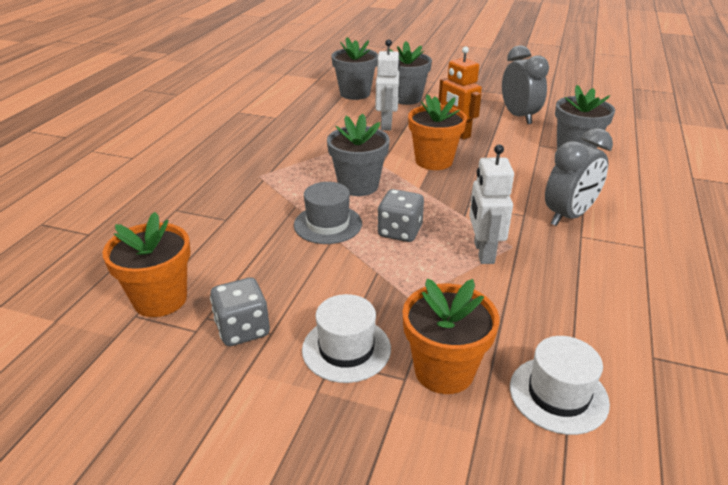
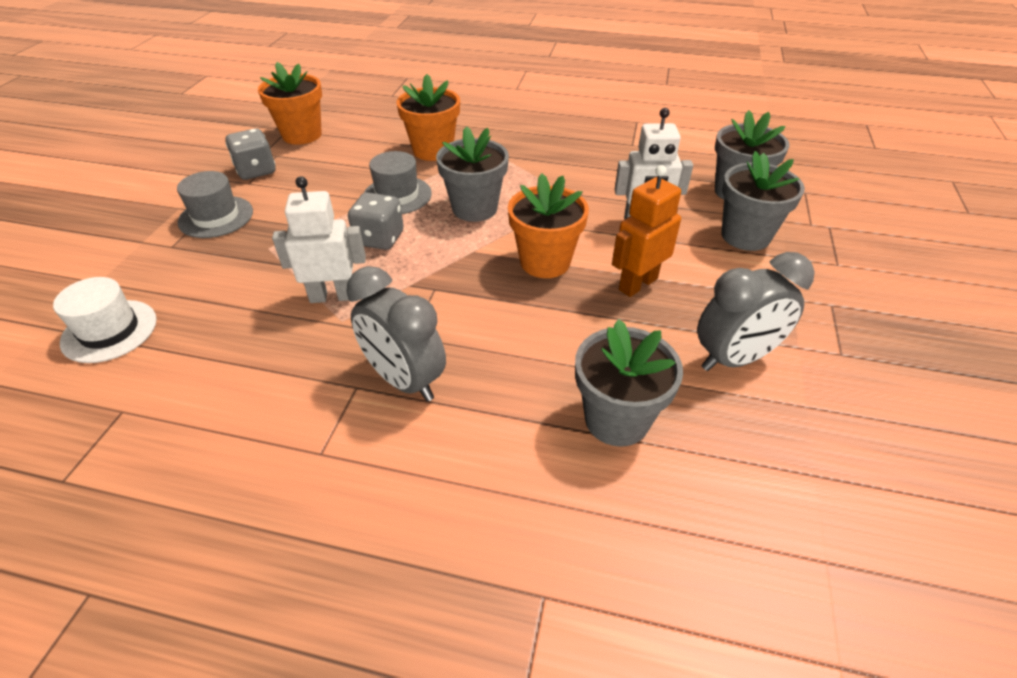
camera: 85 degrees right, 10 degrees up
(346, 349) = (216, 217): white hat -> grey hat
(444, 371) = (169, 266): orange flower pot -> orange flower pot (433, 150)

